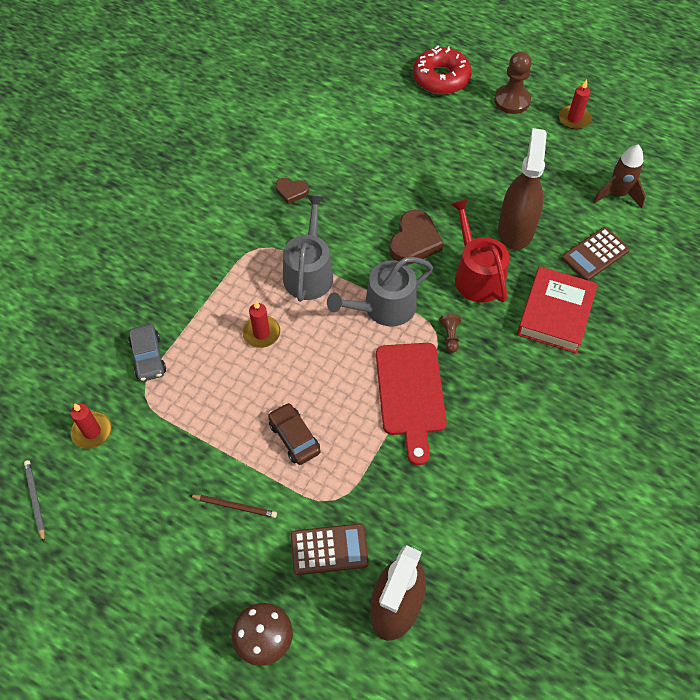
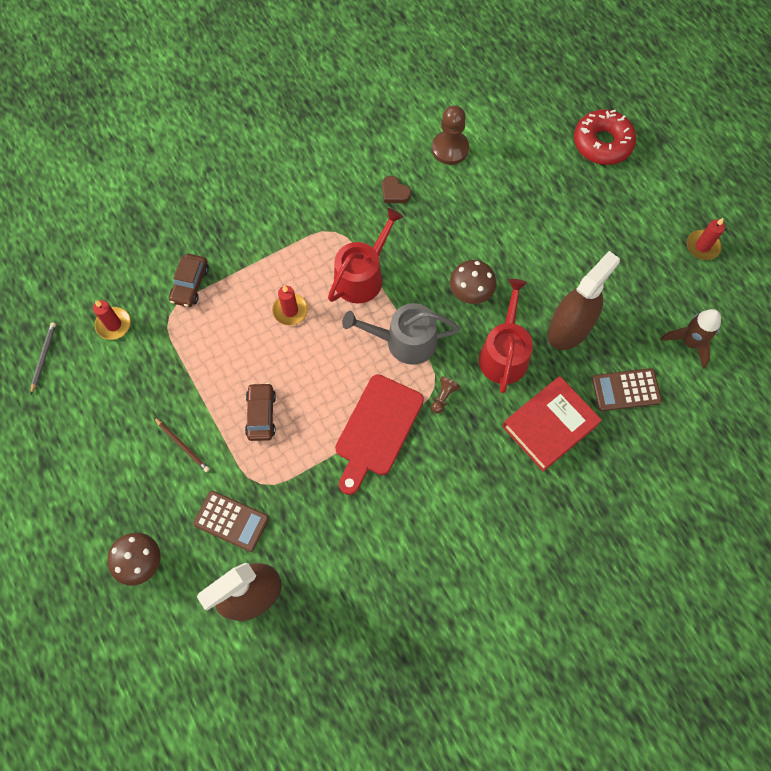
camera: 30 degrees right, 10 degrees up
(148, 357) = (190, 284): grey car -> brown car
(309, 272) = (362, 276): grey watering can -> red watering can
(414, 242) = (470, 294): brown heart -> brown mushroom
(512, 100) = (654, 198): brown pawn -> brown pawn (450, 149)

